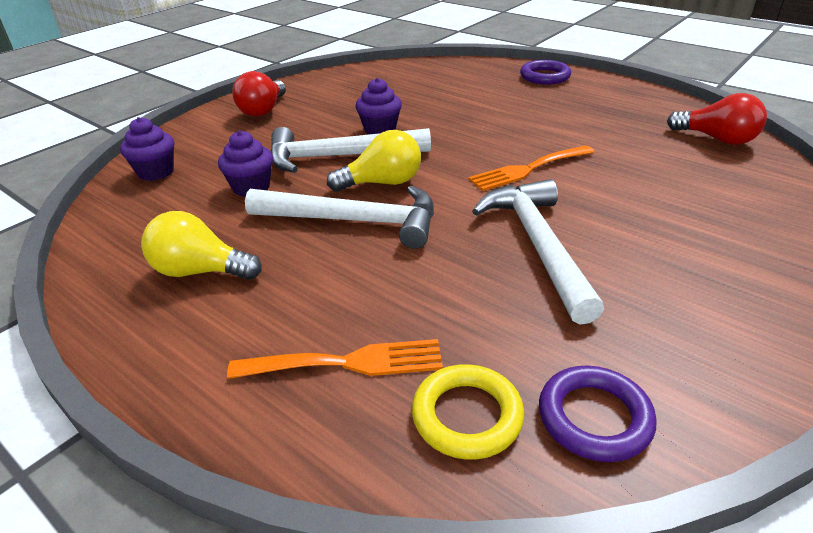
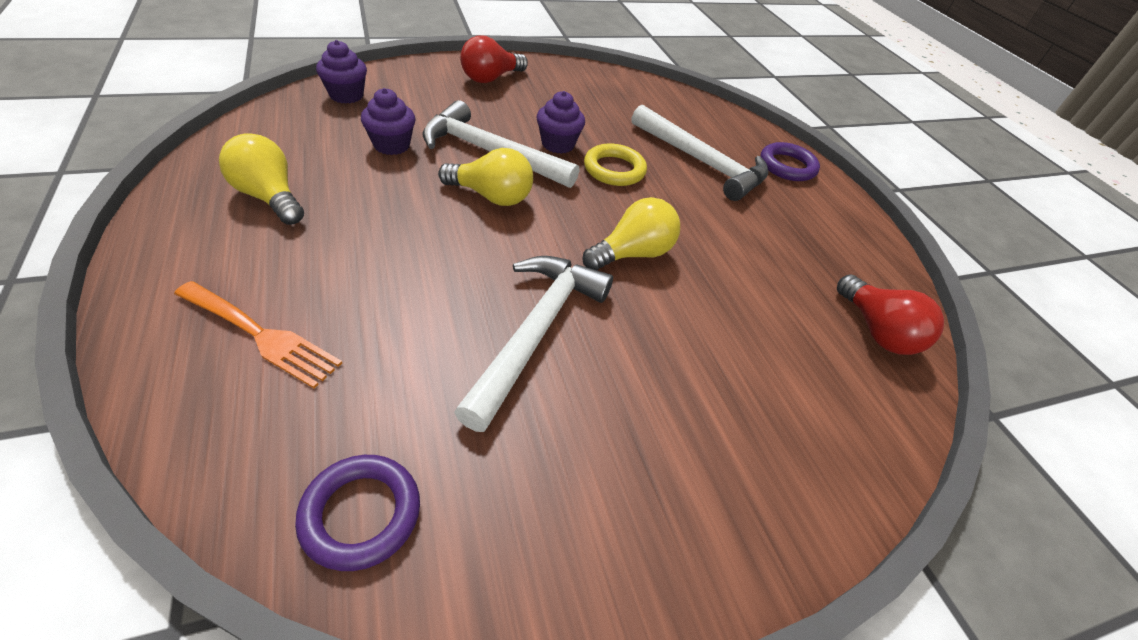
camera: 25 degrees right, 10 degrees up
(354, 221) = (424, 219): white hammer -> white hammer (701, 162)
(467, 416) = (278, 439): yellow ring -> yellow ring (614, 169)
(528, 169) = (632, 253): orange fork -> yellow light bulb

